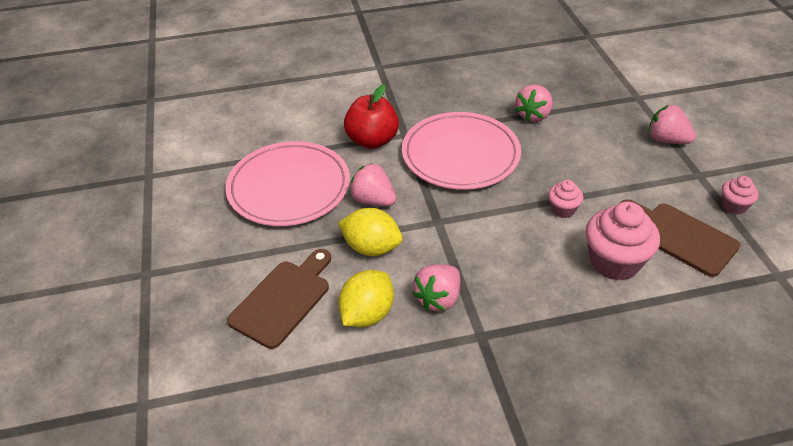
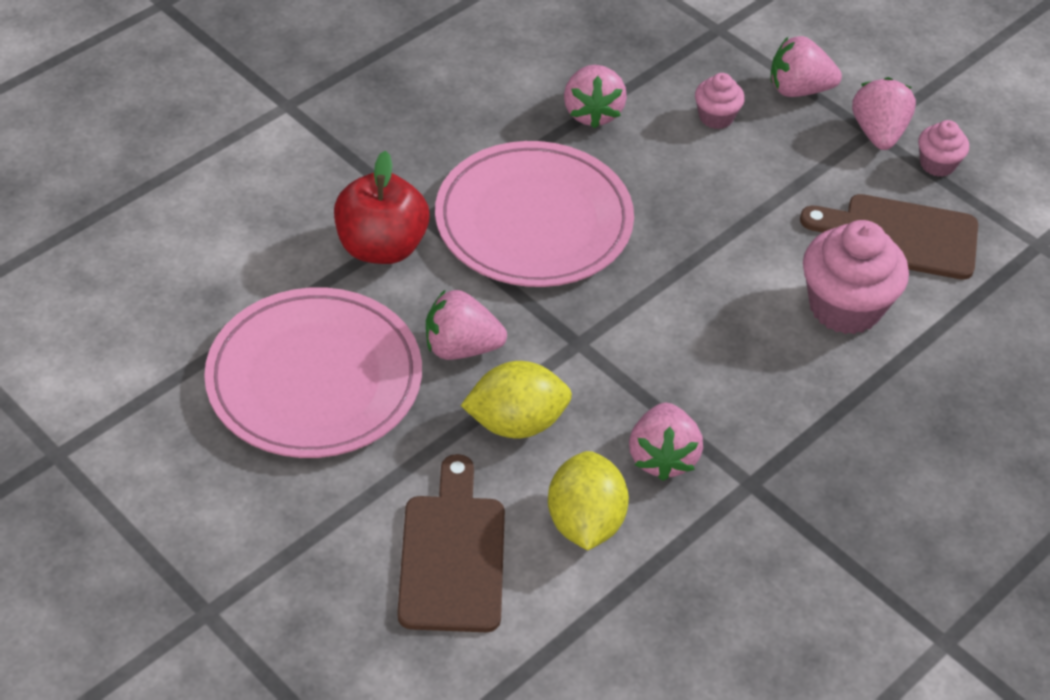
camera: 35 degrees left, 5 degrees up
(563, 209) = (733, 255): pink cupcake -> pink cupcake (716, 117)
(704, 177) = (878, 133): none -> pink strawberry

